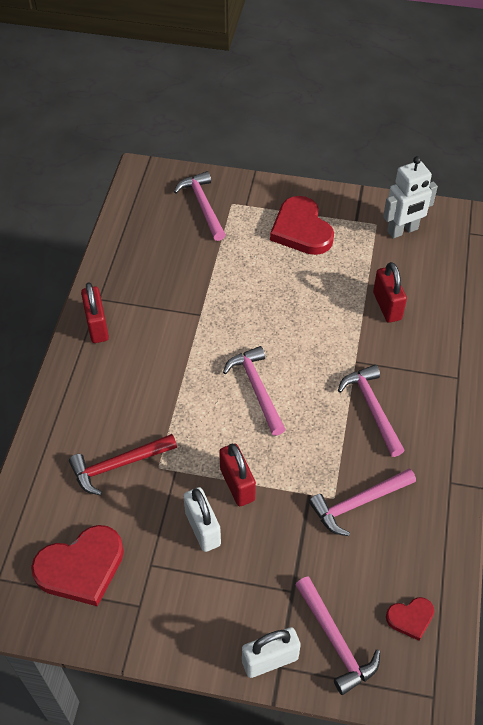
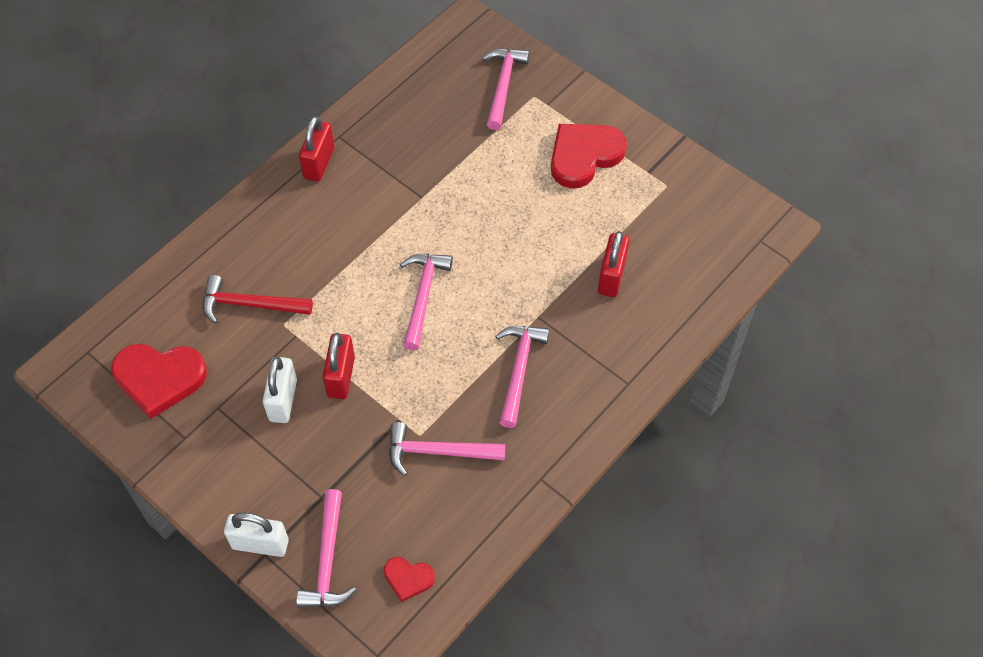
camera: 30 degrees right, 5 degrees up
(301, 230) = (584, 156): red heart -> red heart turned 45 degrees clockwise
(402, 230) = (689, 205): white robot -> none

